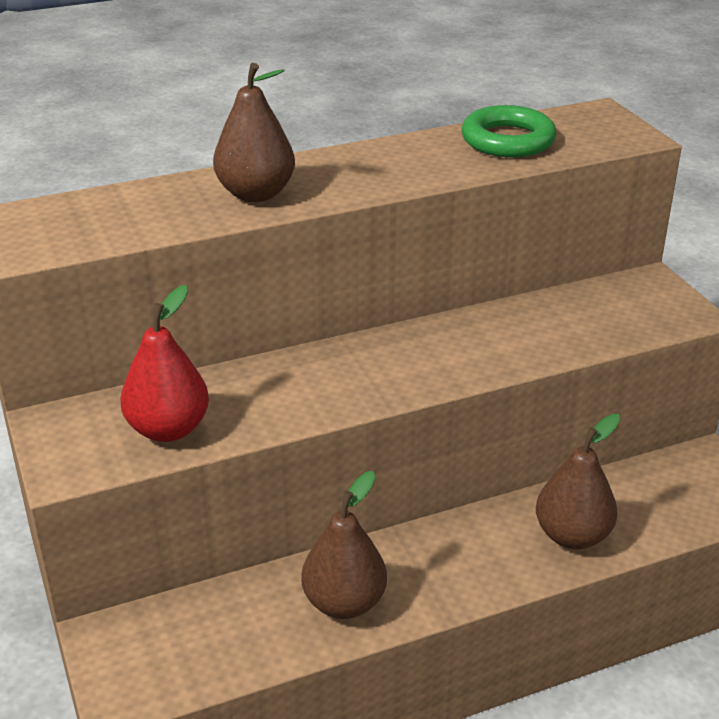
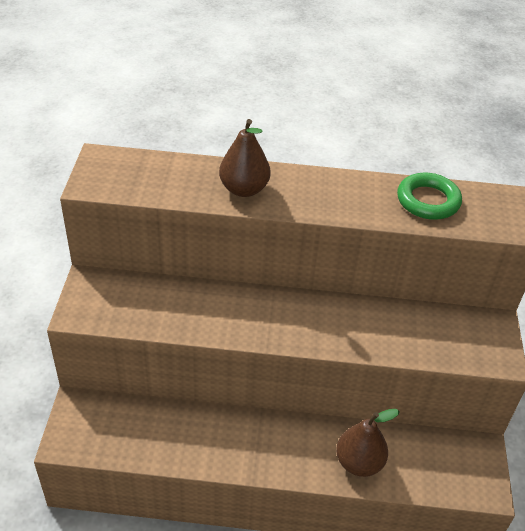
camera: 25 degrees right, 10 degrees up
(168, 429) = (141, 311): red pear -> none
(344, 603) = (204, 443): brown pear -> none

